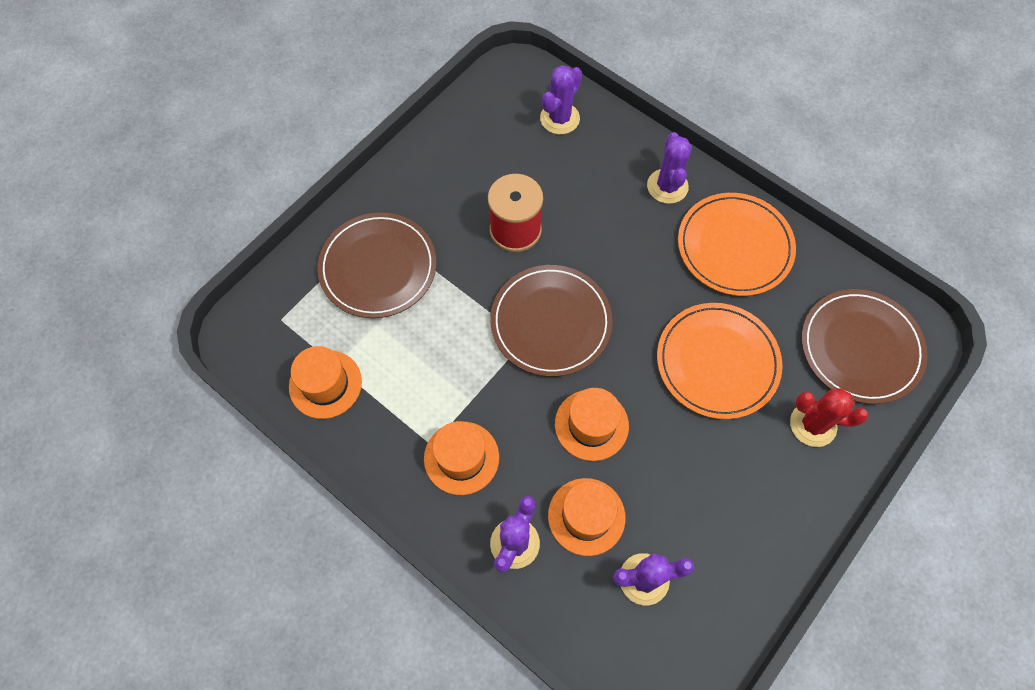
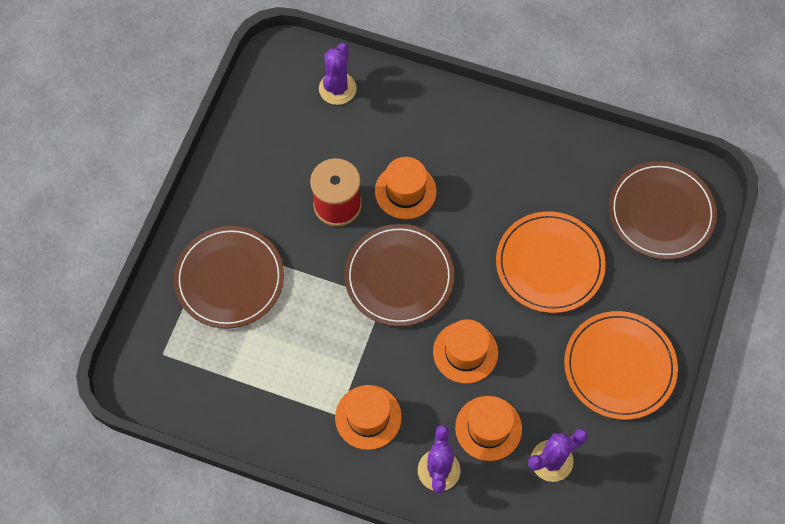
camera: 20 degrees left, 0 degrees up
(325, 384) = (226, 396): orange hat -> orange hat (405, 191)
(667, 186) = (455, 122): purple cactus -> none
(734, 246) = (530, 158): orange plate -> orange plate (619, 366)
(813, 424) = (643, 290): red cactus -> none

